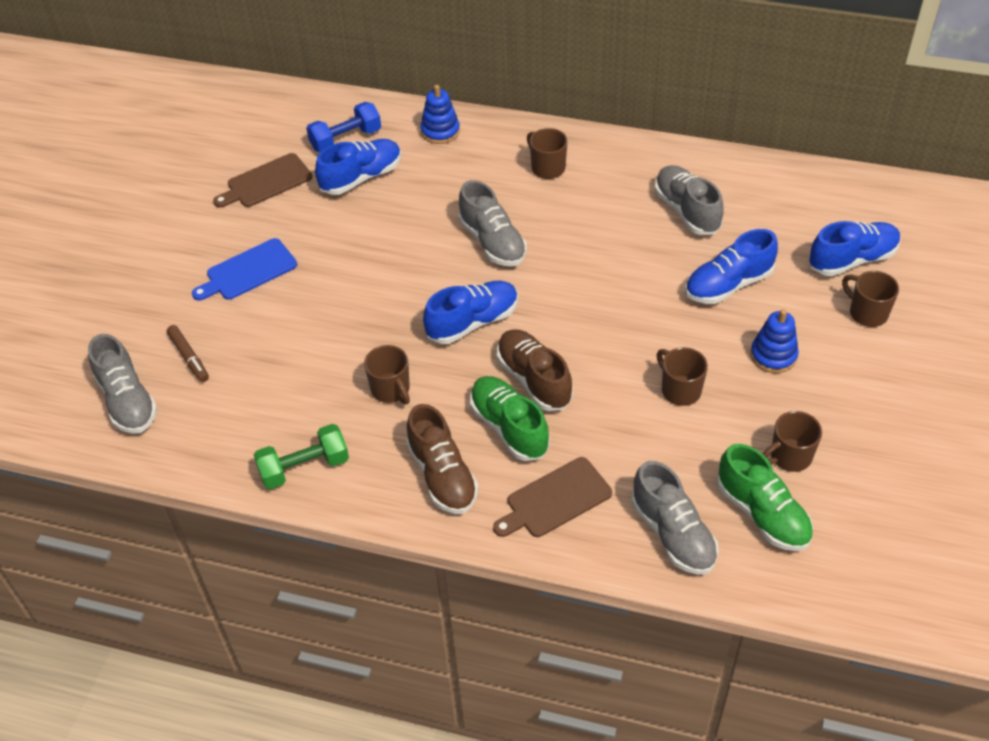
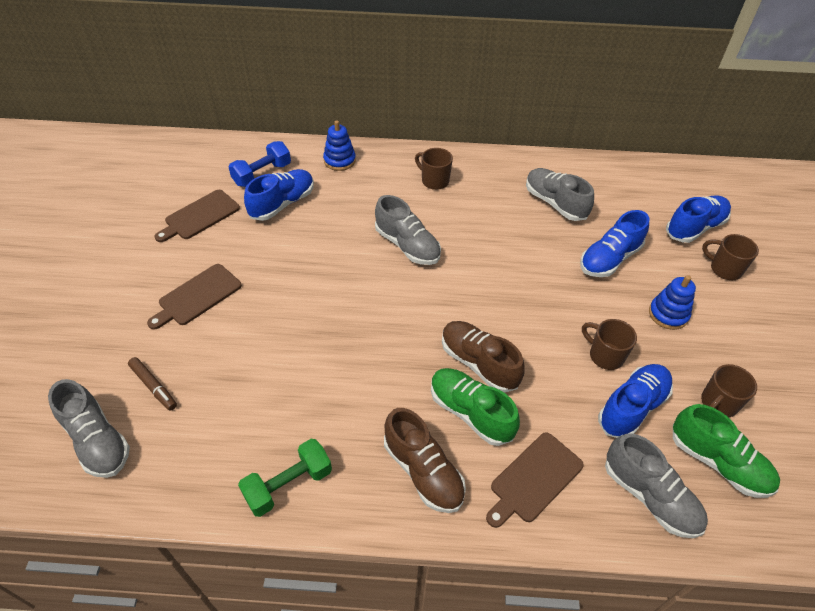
camera: 15 degrees left, 0 degrees up
(248, 271) = (197, 296): blue cutting board -> brown cutting board
(391, 390) = (353, 392): brown mug -> none
(472, 322) = (410, 318): blue shoe -> blue shoe (632, 407)

